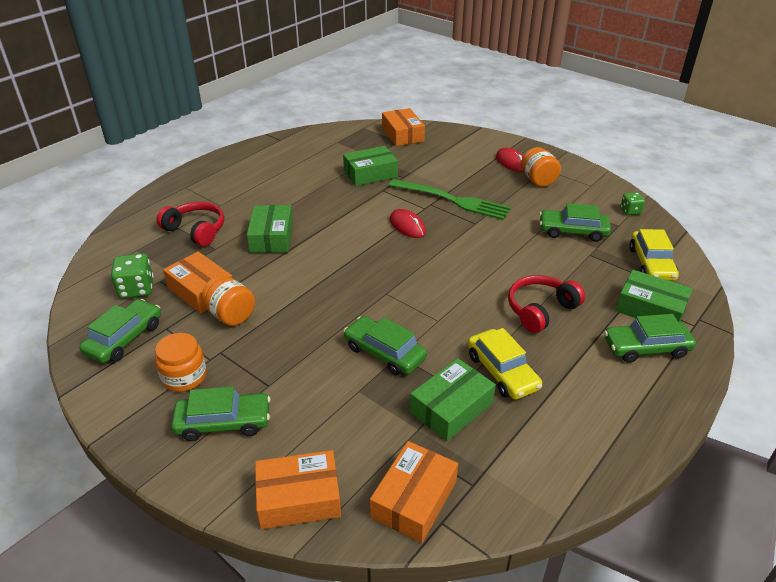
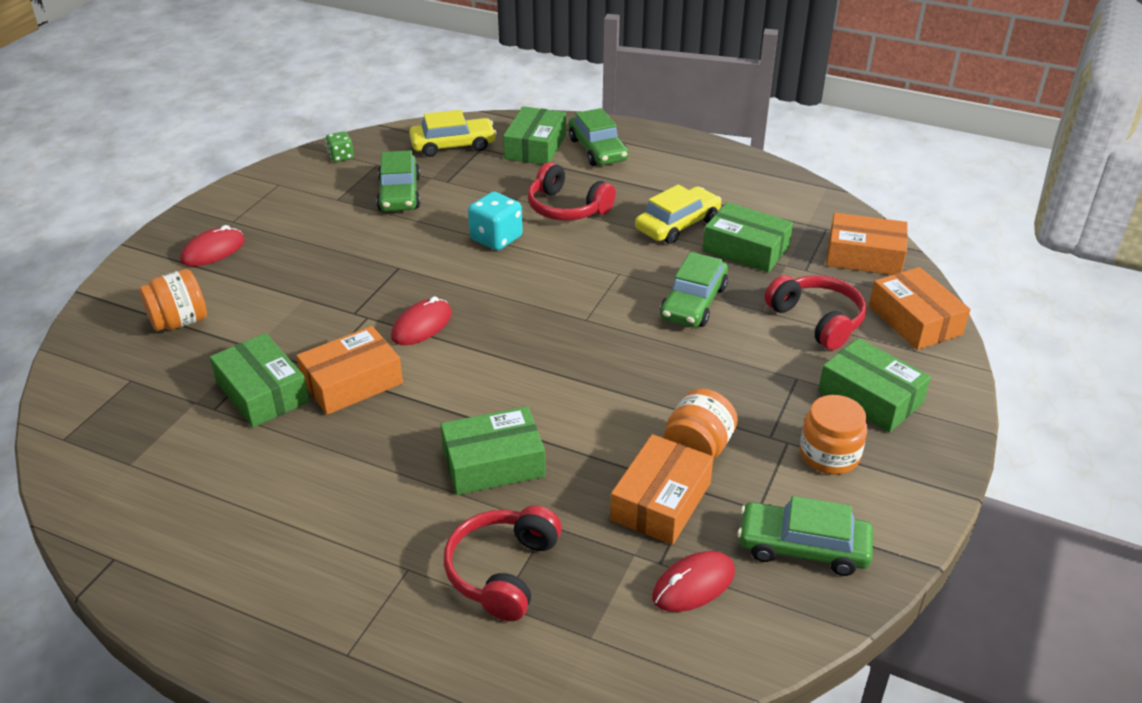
camera: 105 degrees left, 0 degrees up
(136, 289) = (693, 585): green dice -> red mouse
(223, 422) = (870, 397): green car -> green box
(330, 423) = (817, 320): none -> red headphones
(402, 134) = (101, 379): orange box -> orange box (352, 382)
(452, 200) = (338, 294): green fork -> none
(501, 267) = (496, 238): none -> turquoise dice
(538, 180) = (268, 225): orange jar -> orange jar (179, 322)

